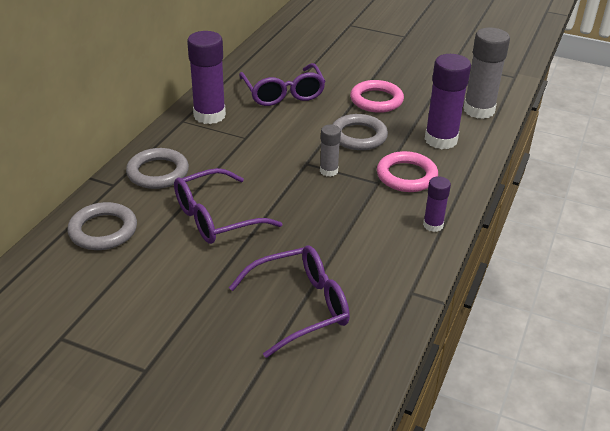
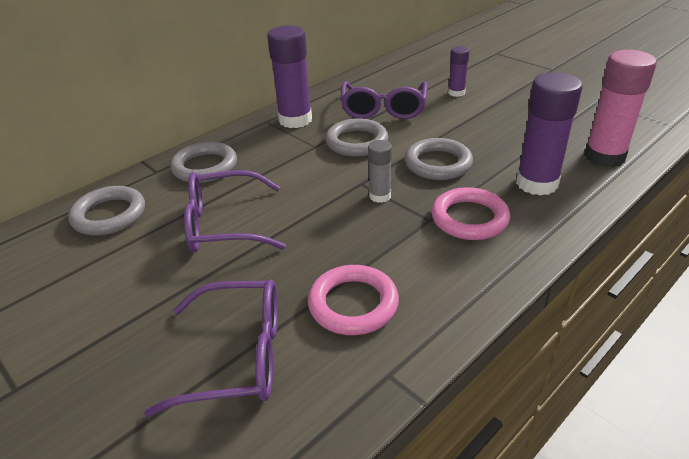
camera: 25 degrees right, 0 degrees up
(280, 128) = (357, 142): none -> grey ring
(376, 100) = (482, 129): pink ring -> pink ring (353, 304)
(433, 225) = (469, 288): purple glue stick -> purple glue stick (456, 93)
(479, 110) = (604, 157): grey glue stick -> pink glue stick

